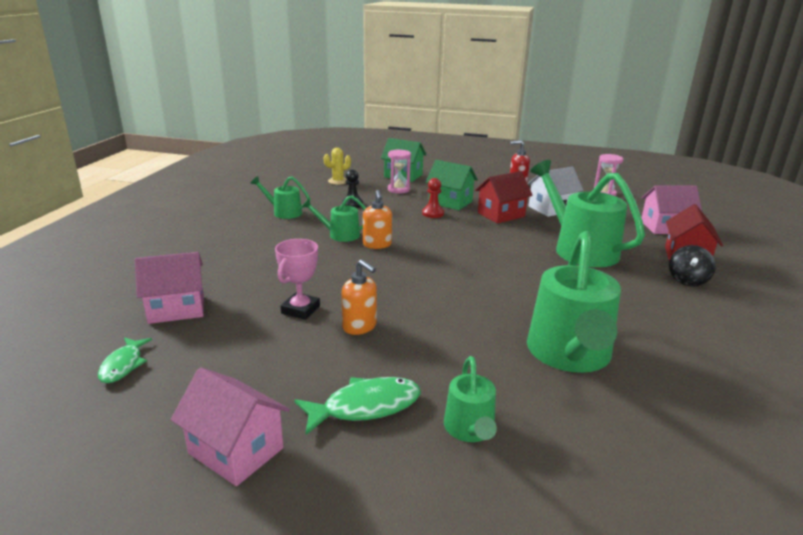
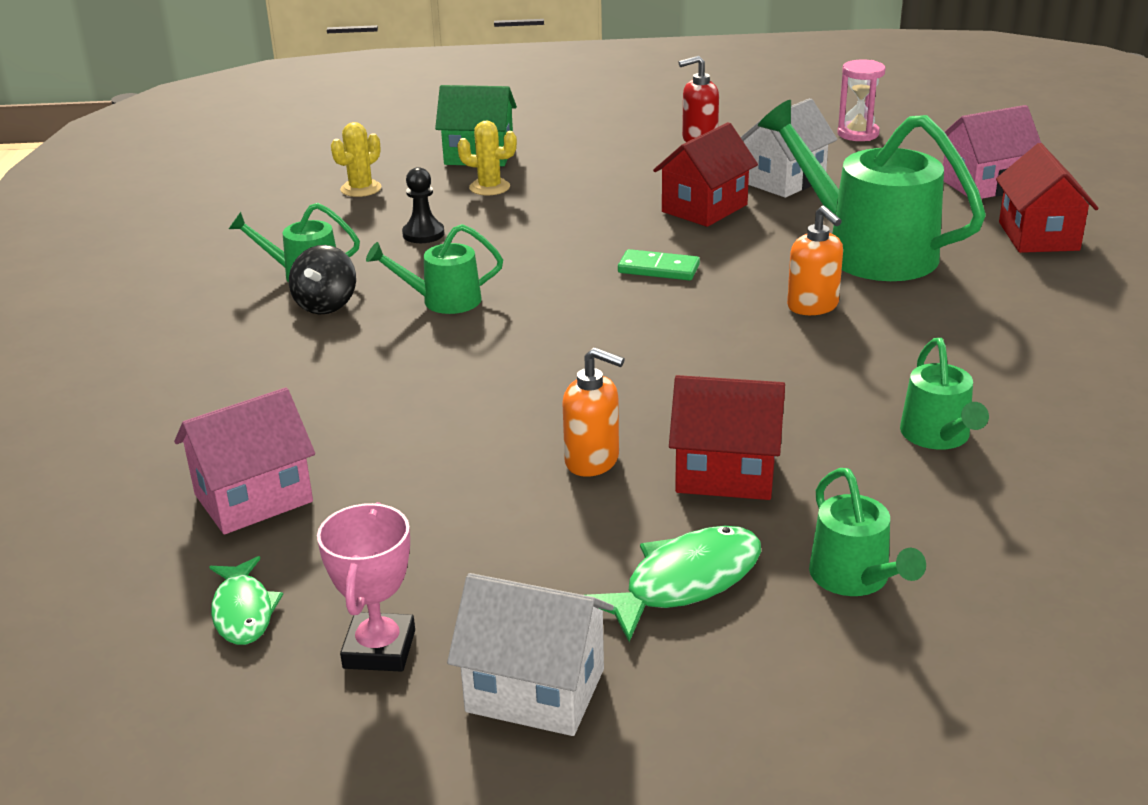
camera: 15 degrees left, 5 degrees up
(236, 451) = (535, 690): pink house -> white house
(300, 310) = (473, 453): pink trophy -> pink trophy (379, 649)
(377, 245) = (524, 308): orange soap dispenser -> orange soap dispenser (813, 306)
(398, 189) = (489, 187): pink hourglass -> yellow cactus
(429, 349) = (726, 473): none -> red house
(433, 213) = (583, 227): red pawn -> none
(450, 202) = (601, 198): green house -> none
(459, 238) = (658, 269): none -> green domino
(569, 355) = (938, 437): green watering can -> green watering can, size x0.51
(687, 280) = (1056, 277): black spinning top -> black spinning top (326, 305)

